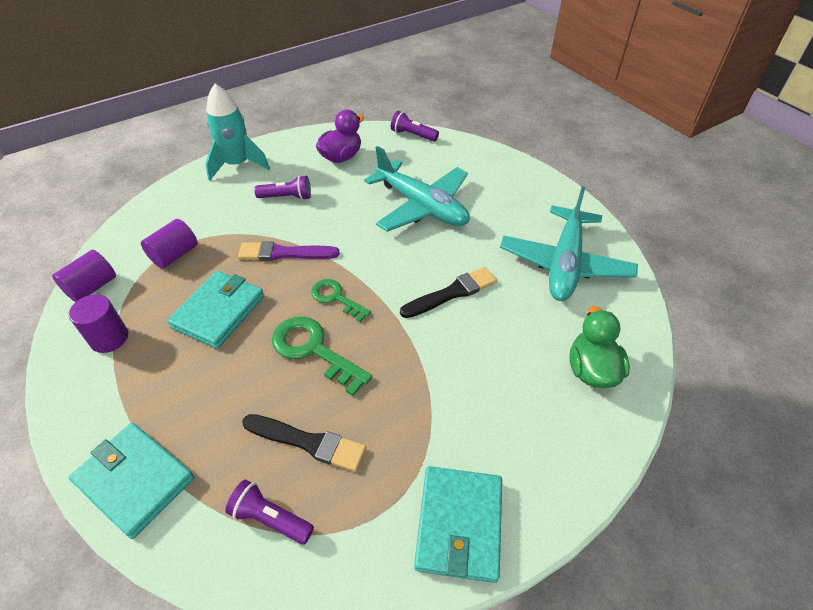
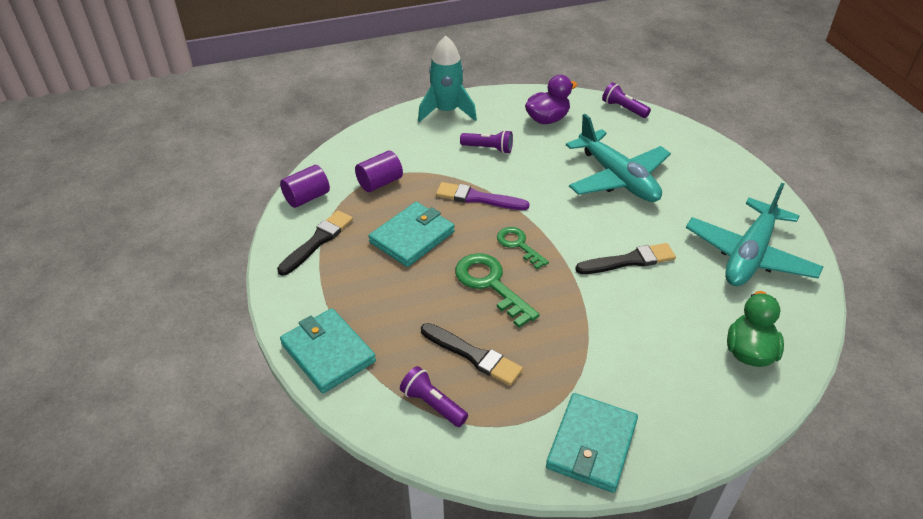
camera: 15 degrees right, 5 degrees down
(109, 338) = (317, 241): purple cylinder -> black brush

